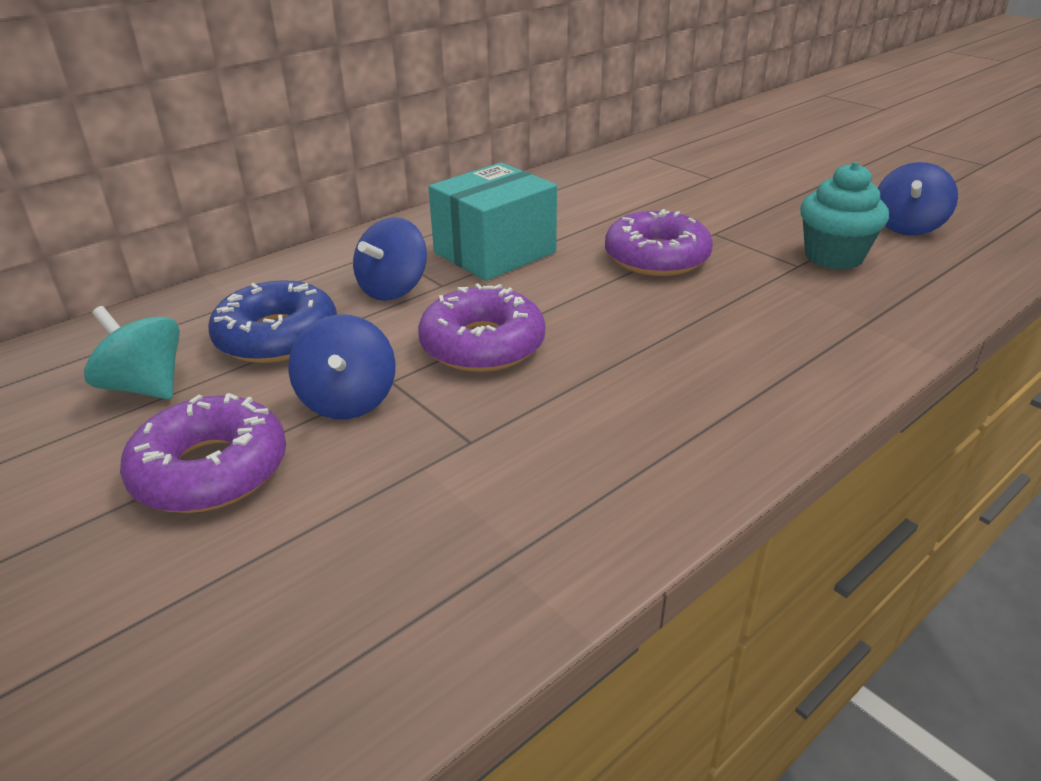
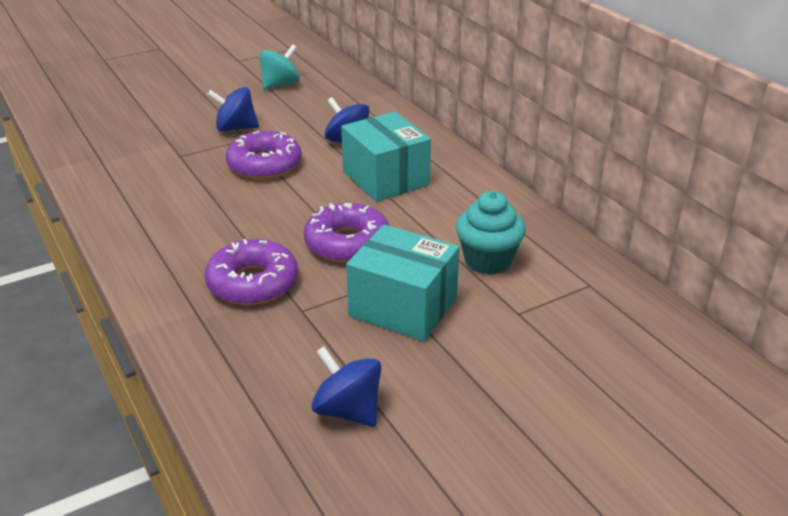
camera: 100 degrees right, 0 degrees up
(211, 470) = (205, 101): purple donut -> purple donut (253, 283)
(277, 337) = (309, 111): blue donut -> none
(746, 219) = (403, 307): none -> turquoise box
(833, 257) = (307, 335): turquoise cupcake -> turquoise cupcake (488, 261)

